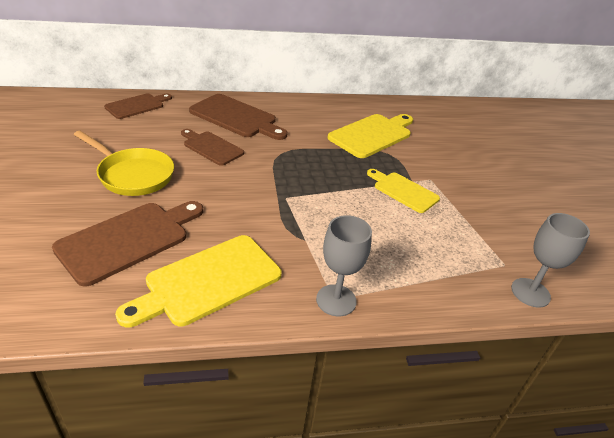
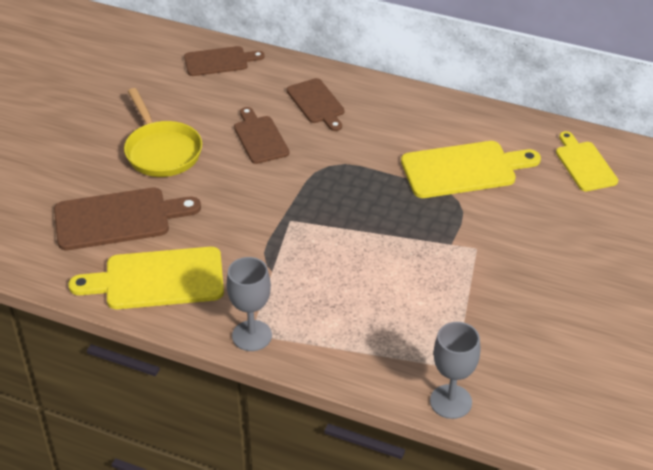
camera: 35 degrees right, 5 degrees up
(236, 117) = (316, 103): brown cutting board -> brown cutting board, size x0.64
(403, 191) = (427, 252): yellow cutting board -> yellow cutting board (584, 164)

